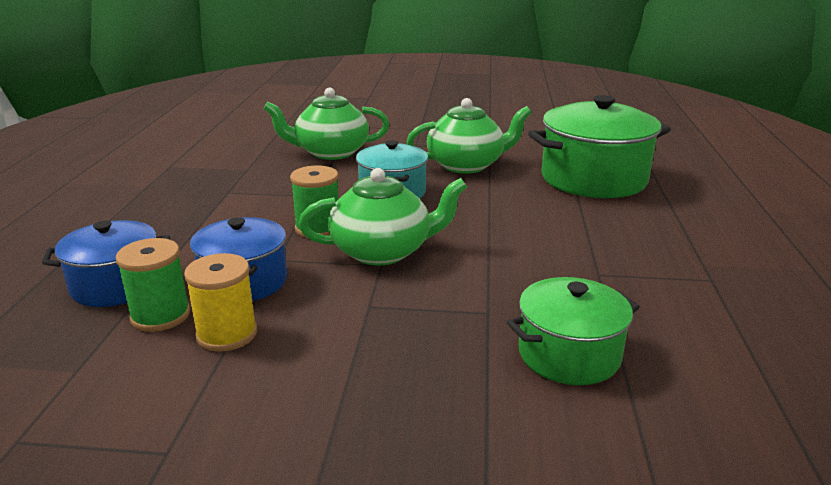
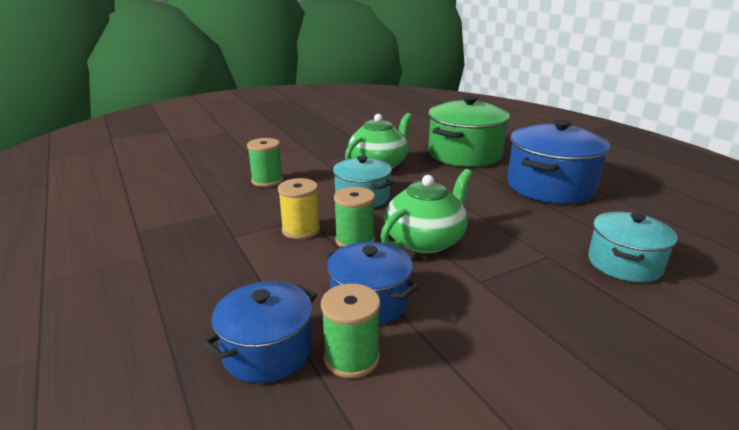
camera: 35 degrees left, 0 degrees up
(227, 334) = (426, 346): yellow spool -> yellow spool (301, 230)
(330, 152) = (267, 181): green teapot -> green spool
(569, 354) = (624, 263): green pot -> turquoise pot
(641, 245) = (550, 186): none -> blue pot

